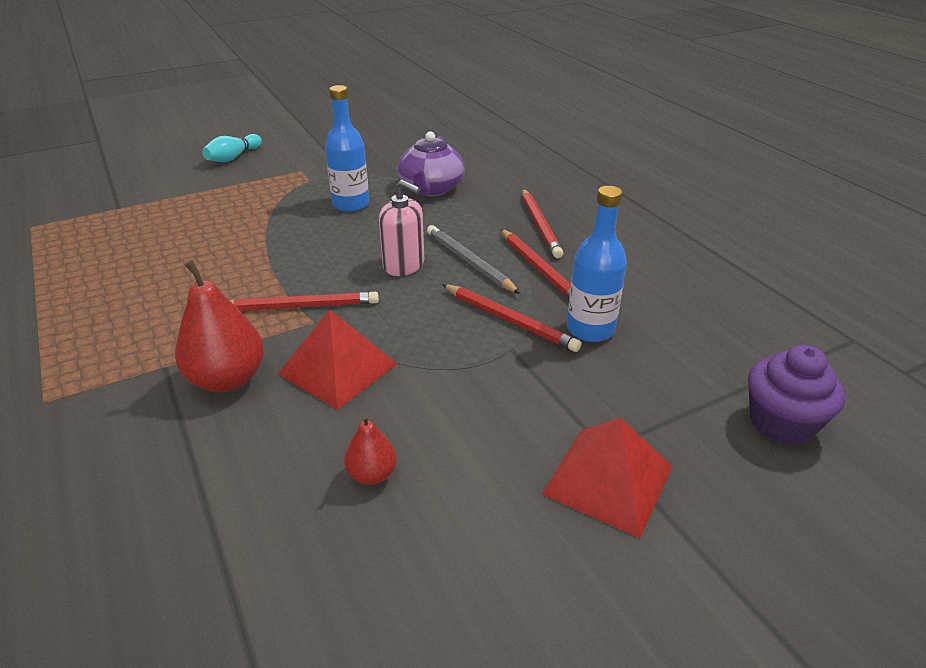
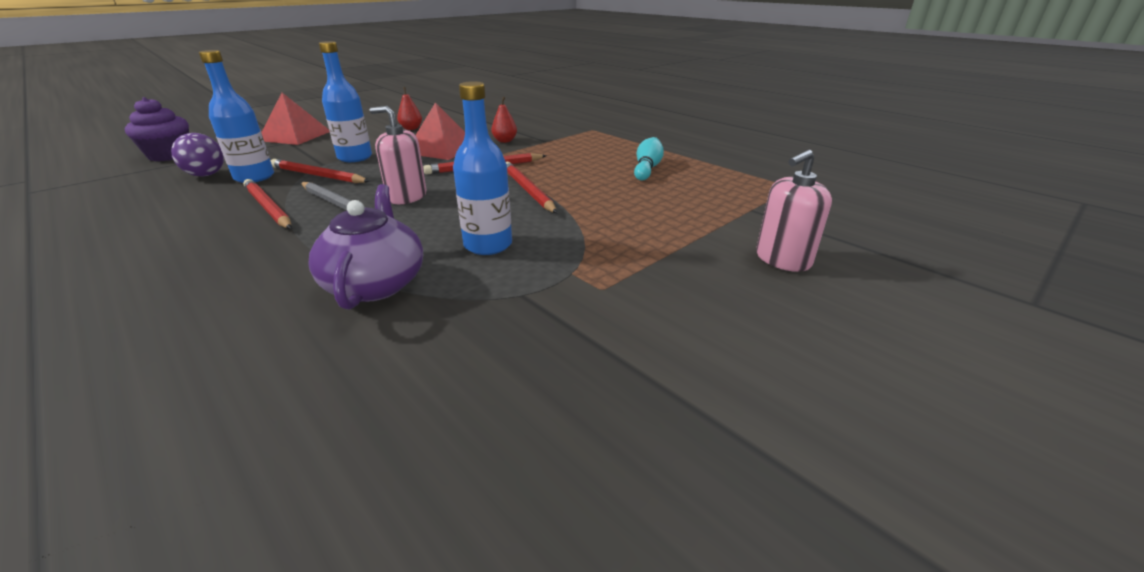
camera: 165 degrees right, 5 degrees down
(173, 171) = (782, 259): none -> pink soap dispenser
(227, 379) = (505, 141): red pear -> red pear, size x0.54
(233, 157) = (741, 298): turquoise bowling pin -> turquoise bowling pin (647, 168)
(470, 362) = (355, 157): none -> blue bottle
(540, 225) = (233, 249): red pencil -> red pencil (528, 190)
(660, 346) = (206, 175): none -> purple ball

